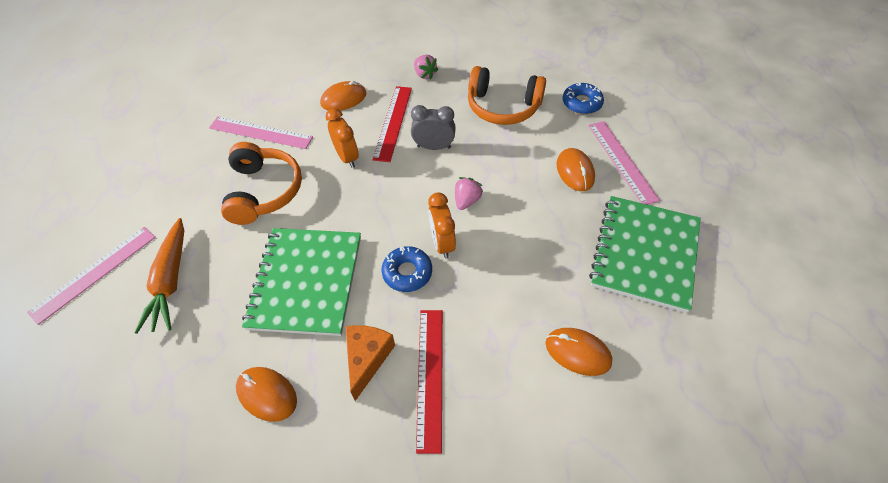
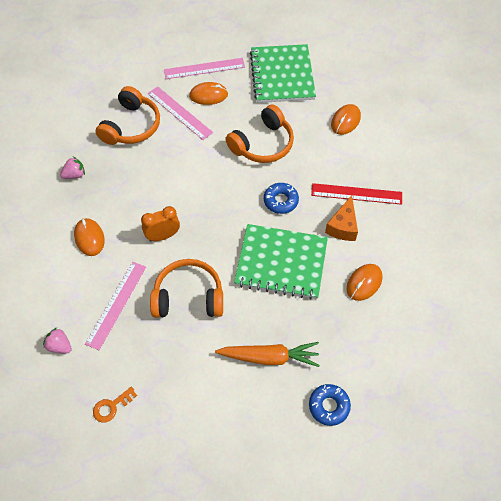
camera: 85 degrees left, 5 degrees up
(94, 273) = (254, 420): pink ruler -> pink ruler (179, 113)
(145, 148) = (112, 406): none -> orange key
(367, 358) = (343, 226): orange cheese -> orange cheese turned 90 degrees counterclockwise
(393, 122) = (130, 202): red ruler -> none
(434, 147) = (165, 176): grey clock -> none
(442, 243) = (259, 179): orange clock -> none
(466, 201) = (224, 160): pink strawberry -> pink strawberry (60, 346)
(504, 241) = (262, 144): none -> orange headphones
(581, 103) = (140, 78): blue donut -> blue donut (329, 406)
(644, 254) = (282, 75): green notebook -> green notebook turned 60 degrees clockwise

